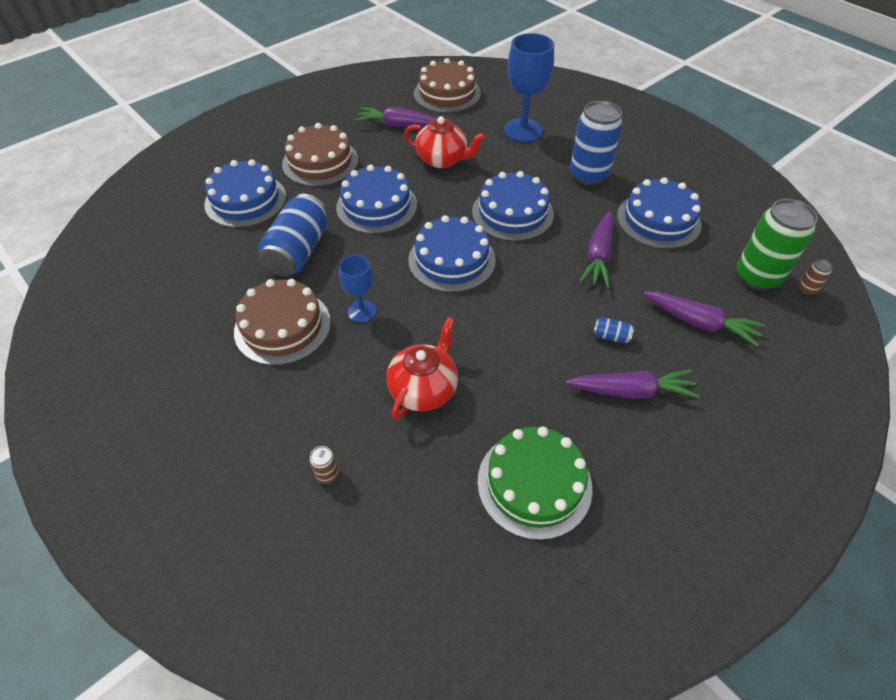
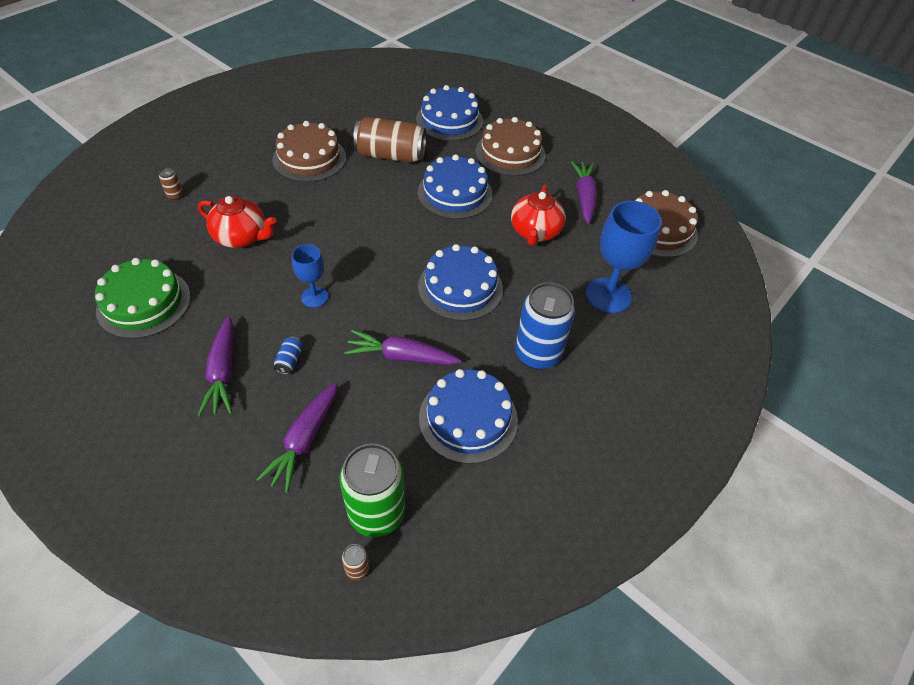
camera: 80 degrees right, 0 degrees up
(298, 251) = (390, 155): blue can -> brown can
(362, 311) = (324, 197): blue goblet -> blue goblet (314, 297)
(452, 260) = (387, 246): blue cake -> none

